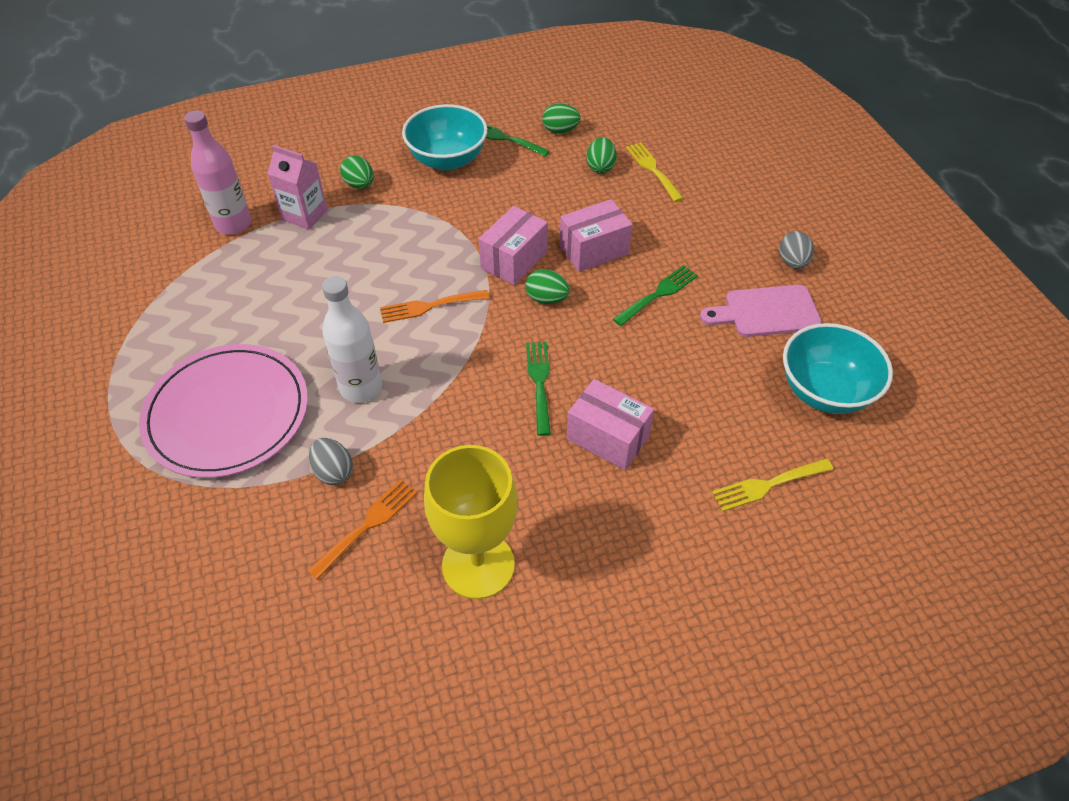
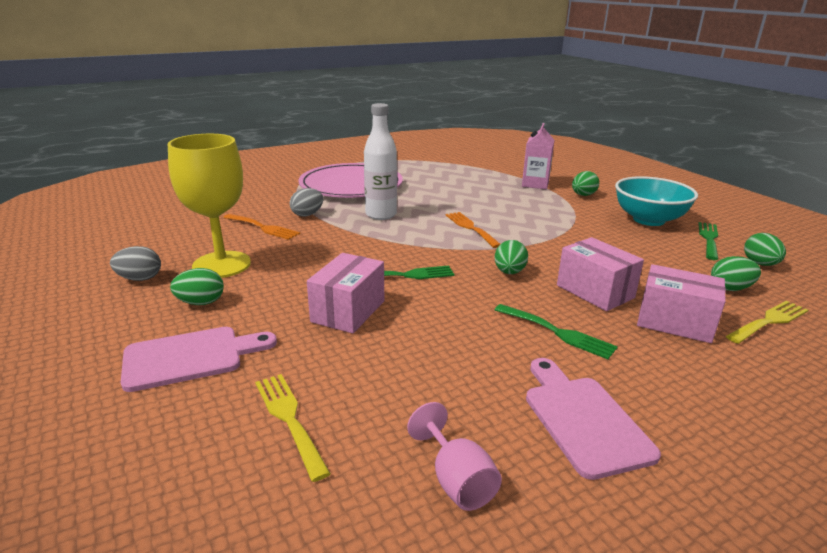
camera: 80 degrees right, 25 degrees down
(233, 224) = (509, 169): pink bottle -> none
(514, 260) = (548, 255): pink box -> pink box (674, 322)
(573, 575) = (201, 303): none -> green egg
(680, 569) = (190, 357): none -> pink cutting board
(792, 262) = (709, 449): grey egg -> grey egg (140, 279)
(825, 391) = (456, 480): turquoise bowl -> pink goblet

